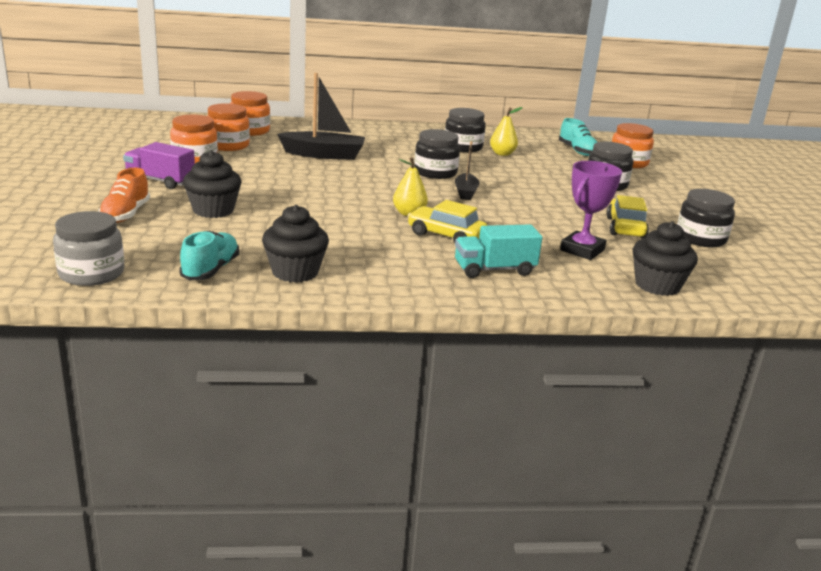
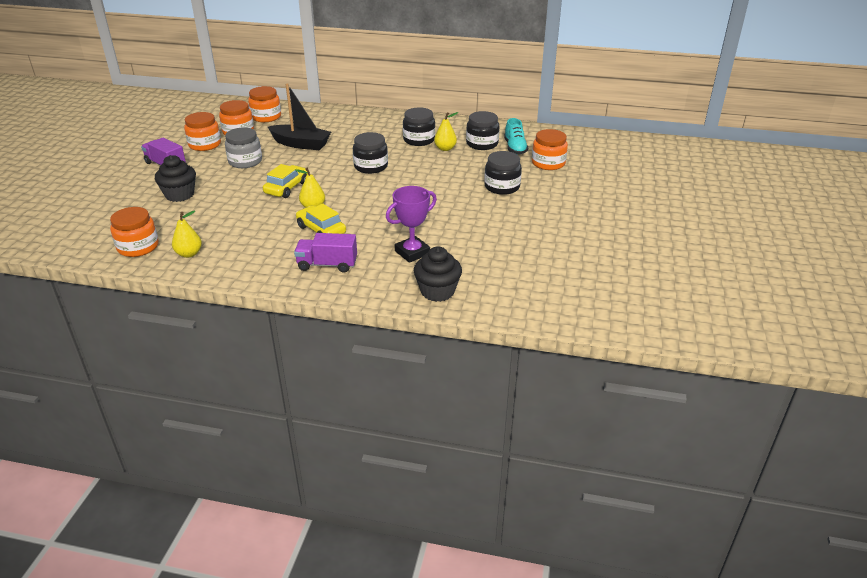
camera: 20 degrees right, 10 degrees up
(91, 273) = (66, 243): grey jar -> grey jar (245, 161)
(126, 214) = (122, 194): orange shoe -> none
(211, 270) = (138, 247): turquoise shoe -> orange jar
(295, 272) = (189, 254): black cupcake -> yellow pear
(465, 192) = (375, 189): black boat -> none
(494, 270) = (327, 265): turquoise truck -> purple truck
(625, 228) = (471, 233): yellow car -> yellow car (287, 188)
(700, 238) = (524, 249): black jar -> black jar (482, 144)

